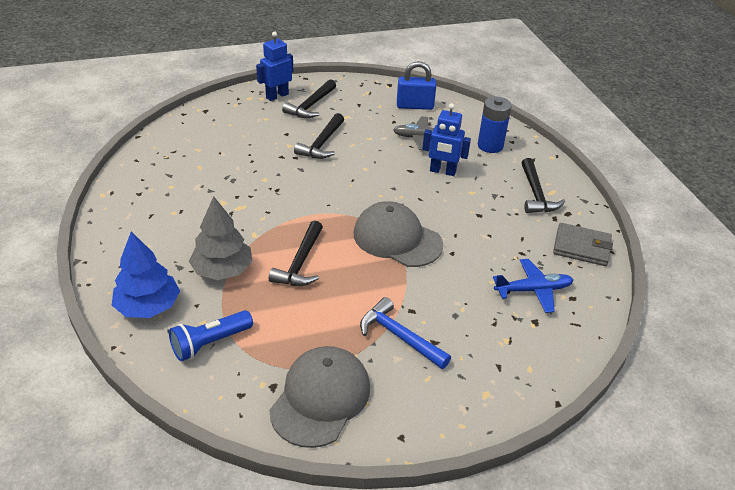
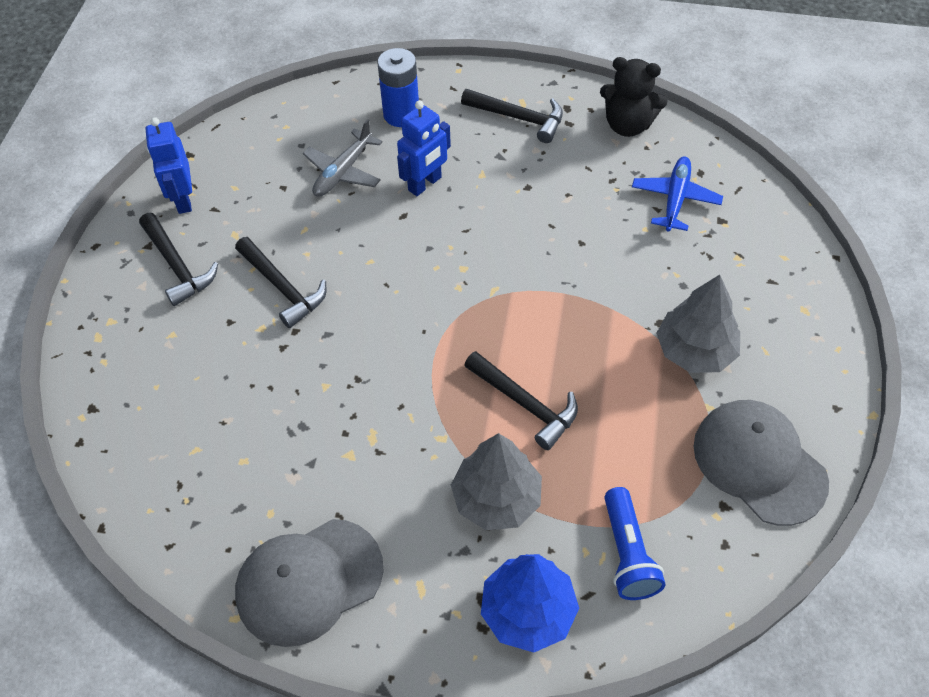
camera: 60 degrees left, 15 degrees up
(277, 96) = (119, 299): blue robot -> blue robot (183, 200)
(397, 239) = (530, 285): grey cap -> grey cap (309, 581)
(399, 336) = (695, 351): blue hammer -> grey tree
(415, 106) = (262, 149): blue padlock -> none
(581, 247) = (627, 125): grey wallet -> black teddy bear

